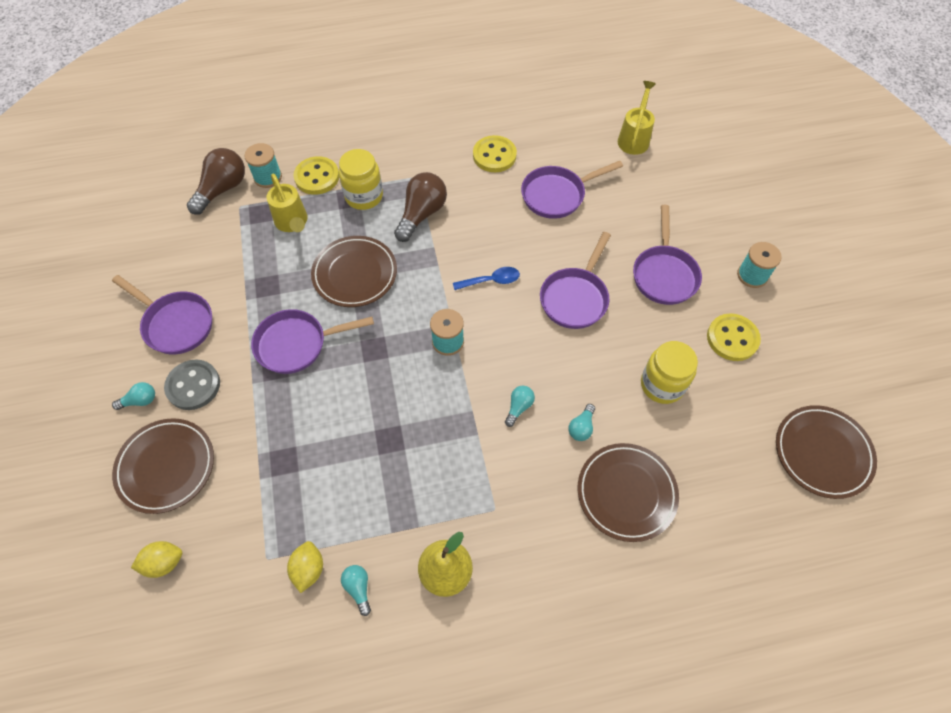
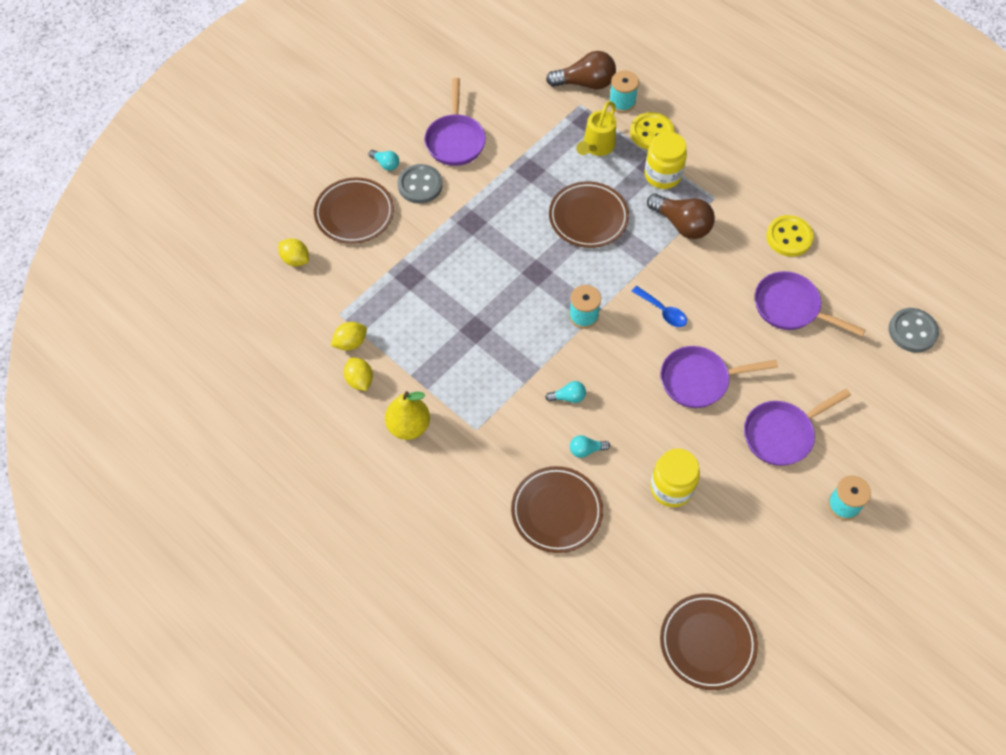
camera: 55 degrees right, 0 degrees up
(296, 344) = (500, 222): purple pan -> none
(358, 588) = (359, 380): turquoise light bulb -> yellow lemon
(422, 214) = (682, 224): brown light bulb -> brown light bulb turned 45 degrees clockwise
(634, 138) = (912, 331): yellow watering can -> grey button
(732, 338) = (762, 520): yellow button -> none

